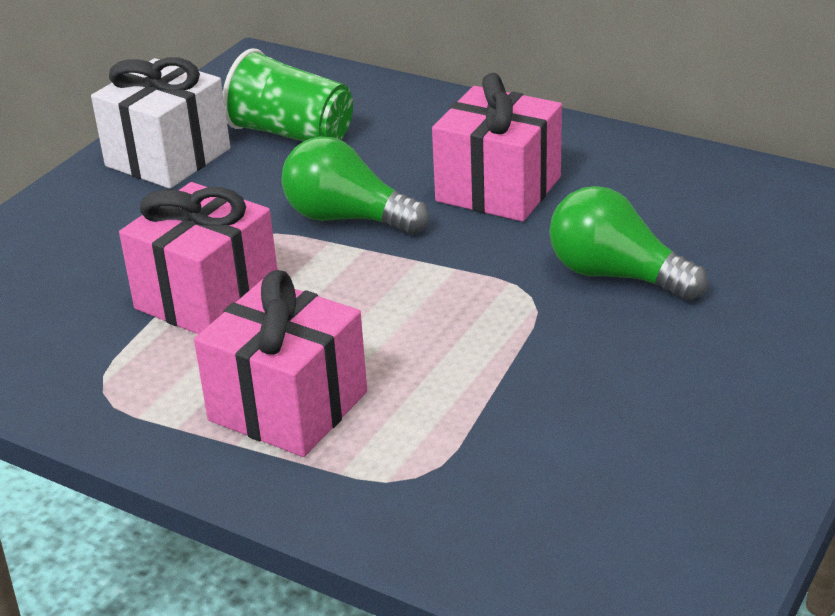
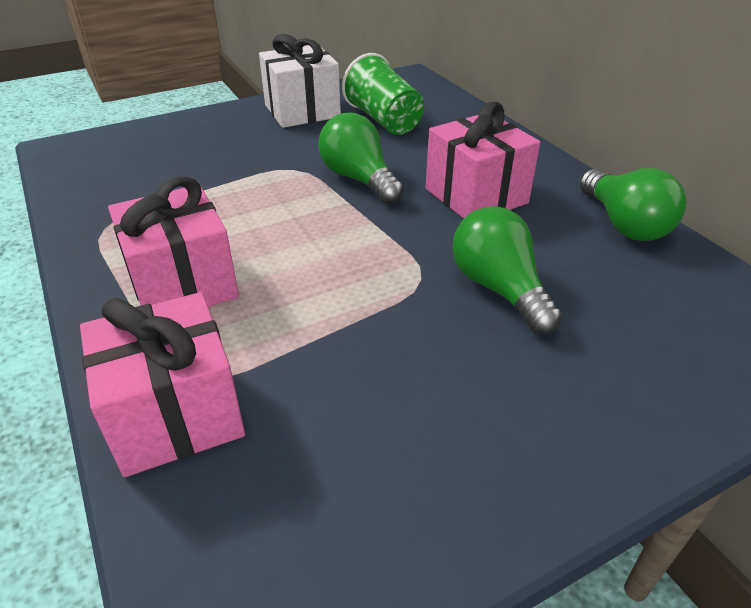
camera: 30 degrees right, 5 degrees up
(207, 297) = (225, 195): pink gift -> pink gift (175, 415)
(672, 164) = (624, 224): none -> green light bulb

